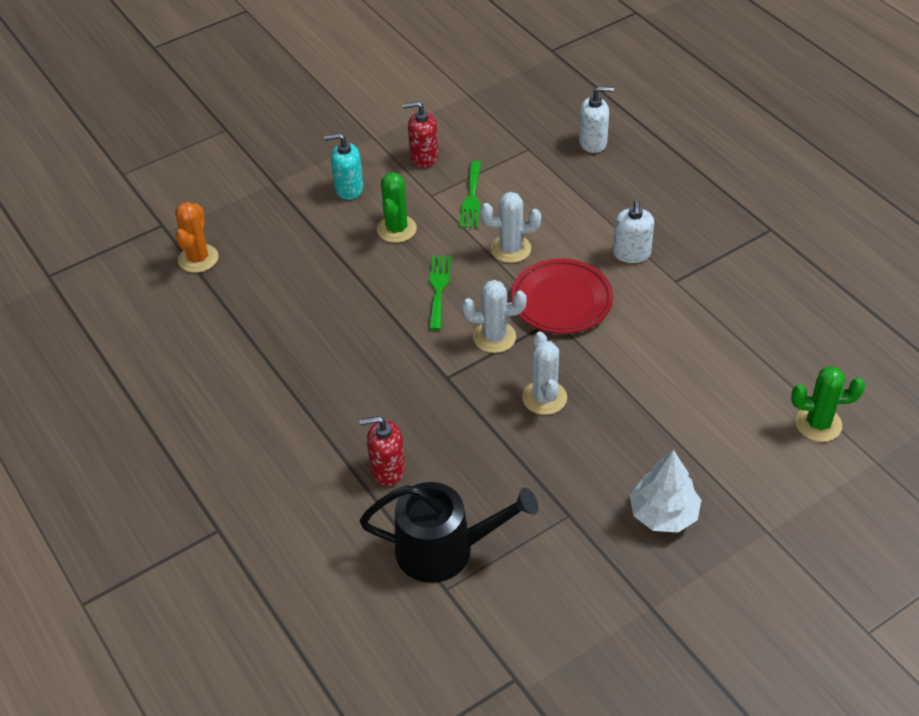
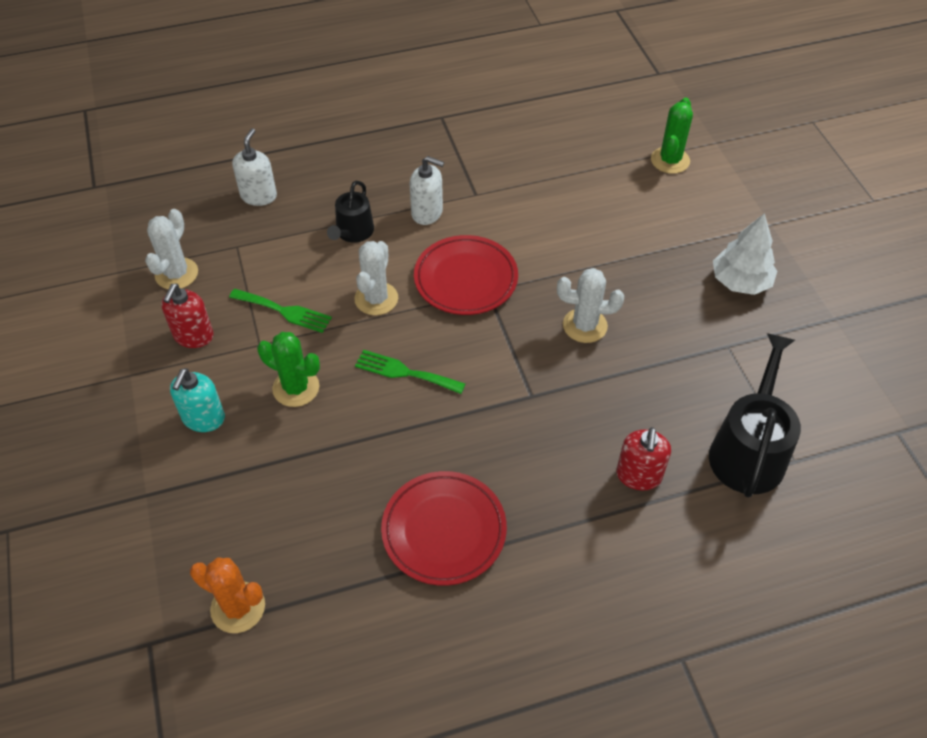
camera: 75 degrees left, 5 degrees up
(293, 353) = (444, 531): none -> red plate
(494, 337) = (492, 343): white cactus -> white cactus (176, 274)
(581, 212) = (353, 232): none -> black watering can

